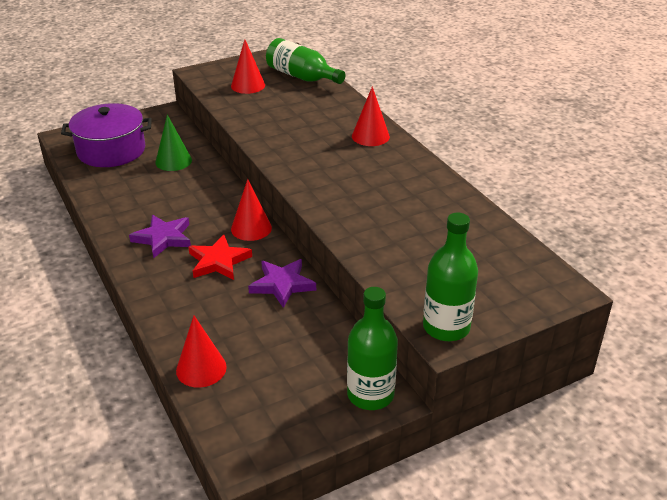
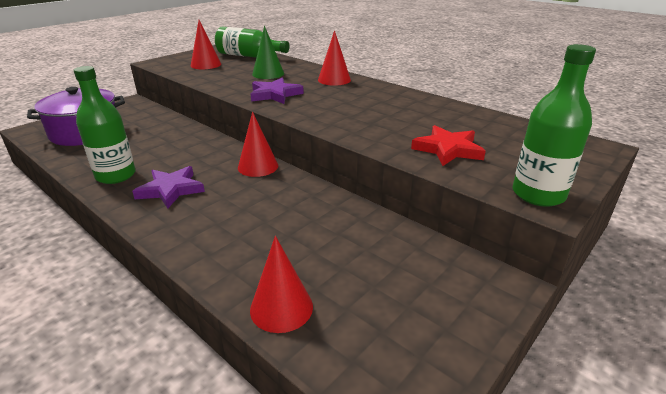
camera: 20 degrees left, 5 degrees down
(173, 161) = (153, 131): green cone -> green cone (268, 74)
(218, 261) = (241, 198): red star -> red star (448, 149)
(282, 285) = (318, 205): purple star -> purple star (275, 94)
(370, 394) = (485, 286): green bottle -> green bottle (116, 175)

